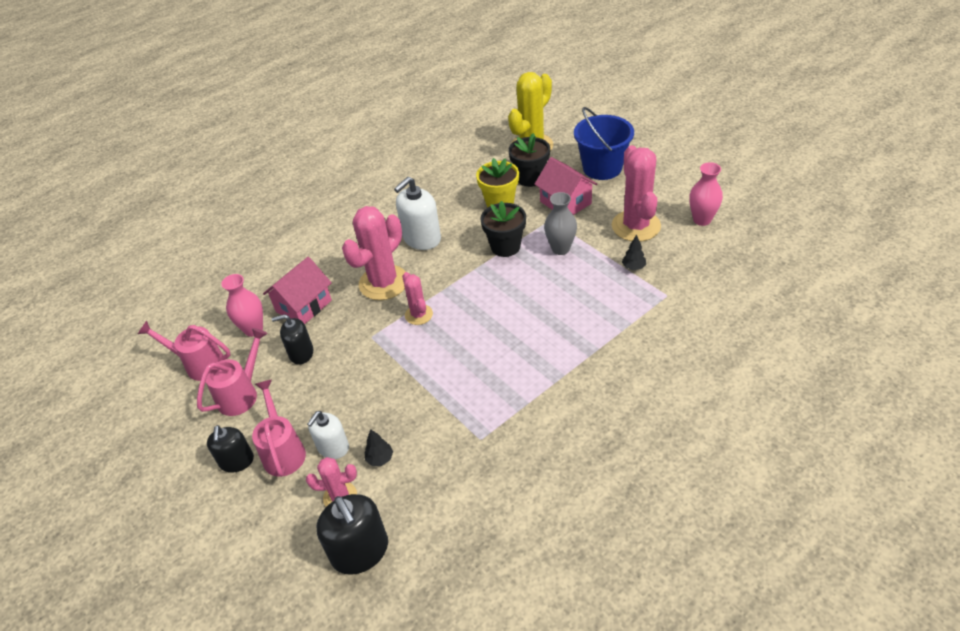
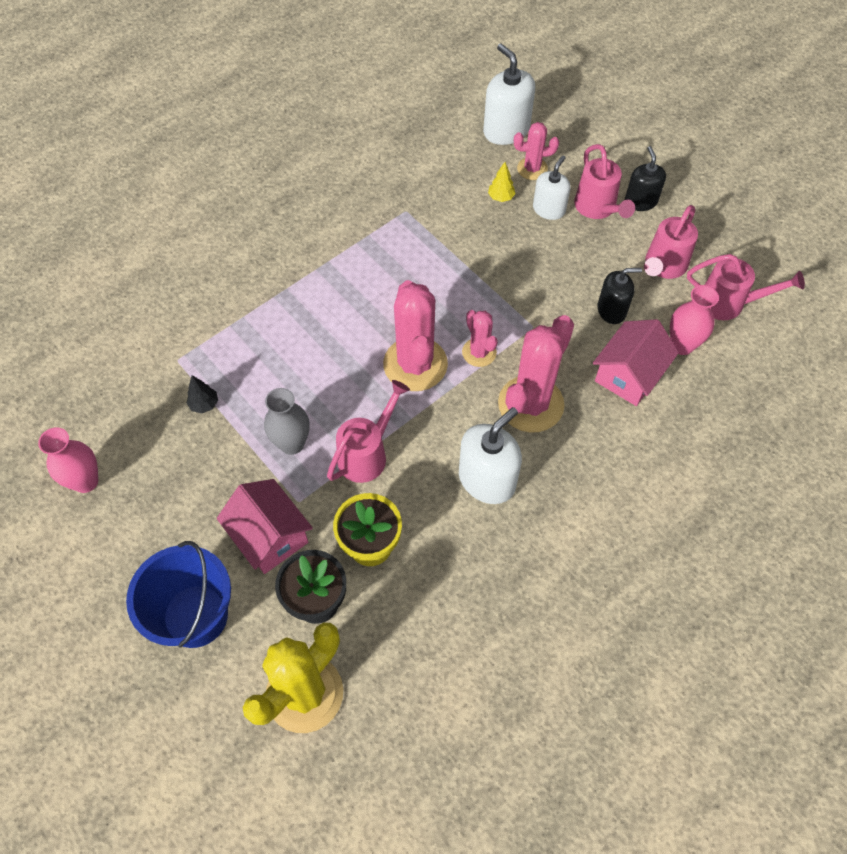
camera: 175 degrees right, 15 degrees up
(360, 551) = (506, 130): black soap dispenser -> white soap dispenser
(380, 459) = (501, 197): black tree -> yellow tree
(505, 246) = (367, 454): black flower pot -> pink watering can
(636, 226) = (180, 477): pink cactus -> pink cactus (415, 364)

